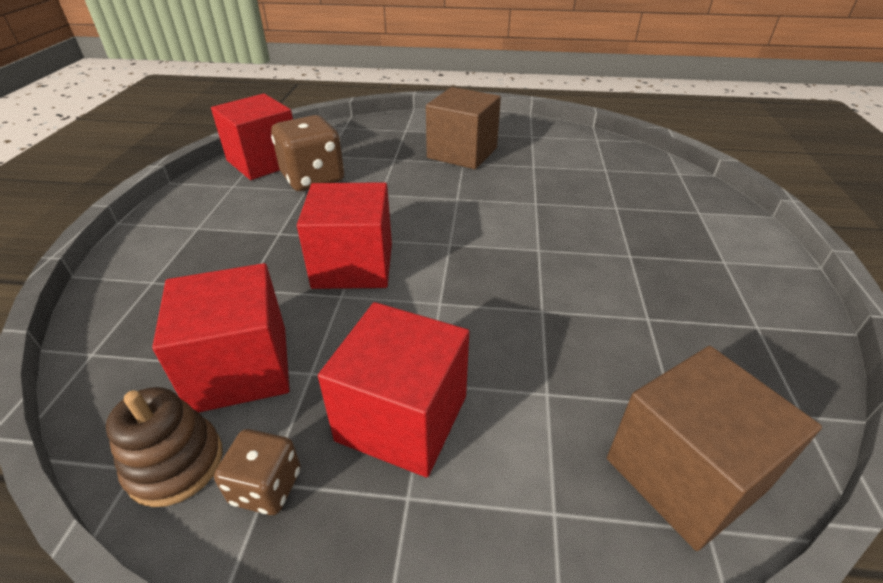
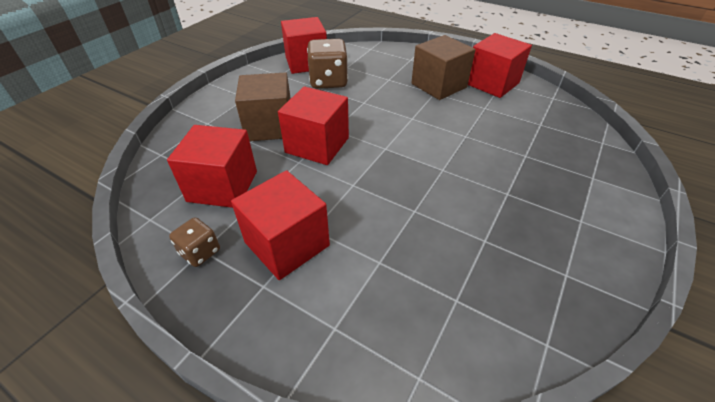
camera: 25 degrees right, 5 degrees up
(175, 464) = (167, 224): brown stacking toy -> none
(521, 137) = (492, 83): none -> red cube
(684, 474) = (429, 342): brown cube -> brown cube (270, 126)

